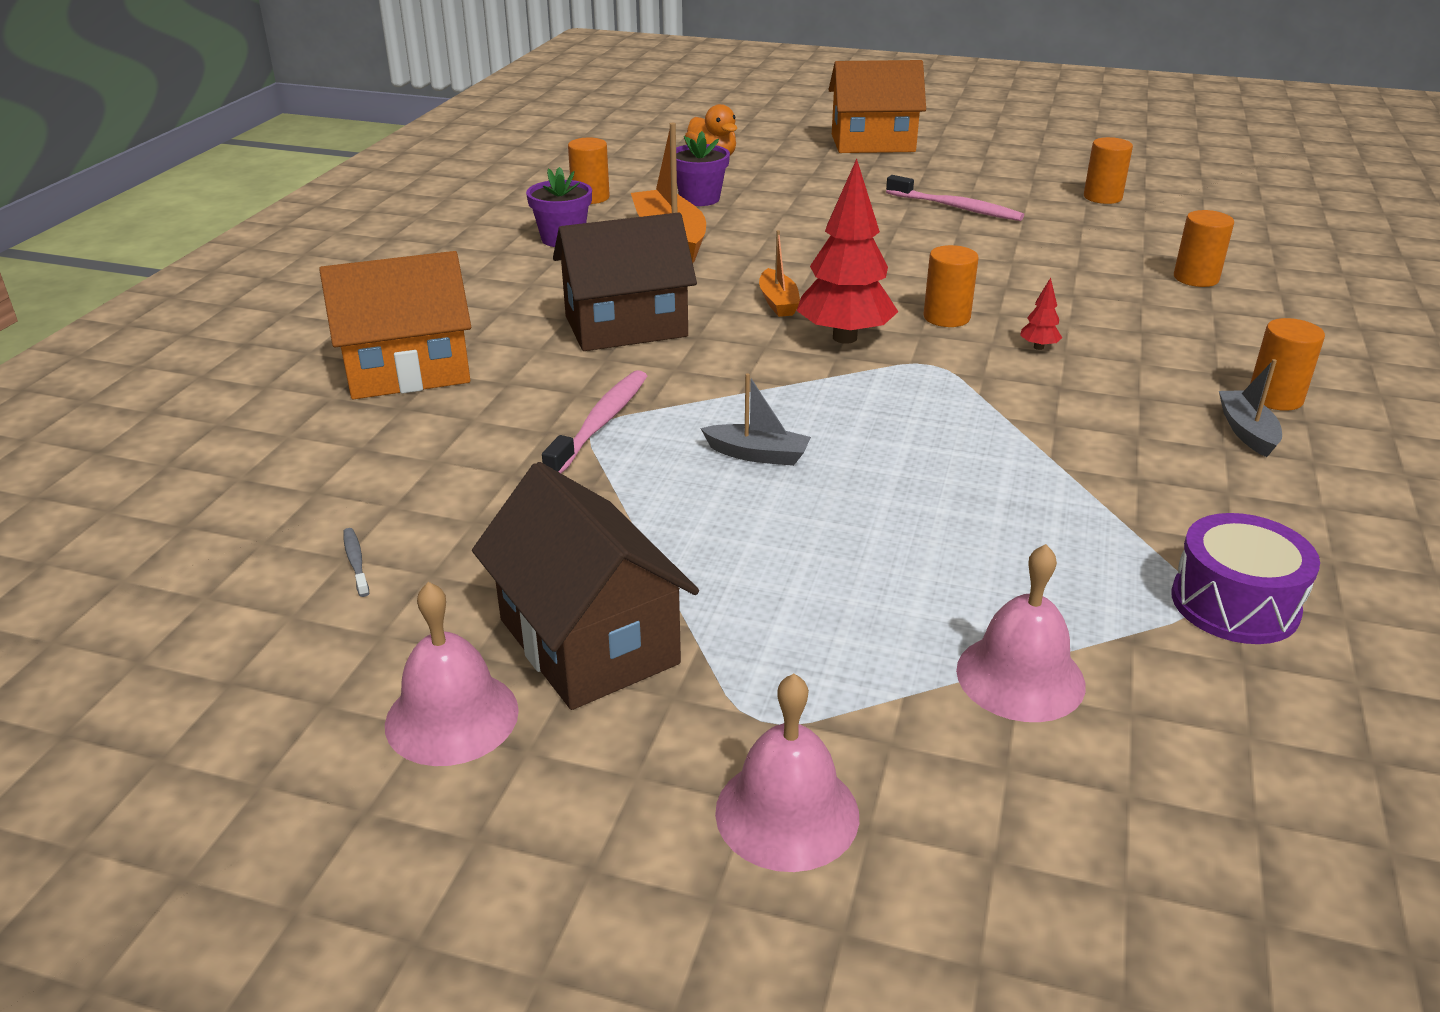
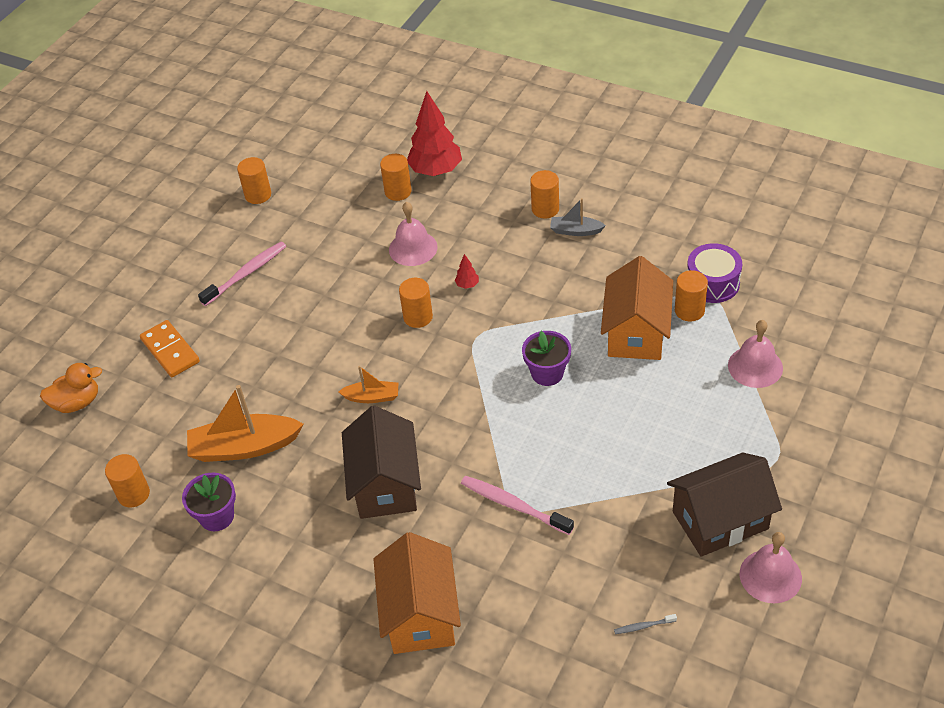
camera: 75 degrees left, 15 degrees up
(699, 199) = (167, 420): purple flower pot -> purple flower pot (547, 373)
(758, 455) = (563, 433): grey boat -> none
(787, 813) = (831, 458): pink bell -> pink bell (413, 248)
(806, 187) = (170, 351): none -> orange domino
(844, 338) = (432, 371): red tree -> red tree (436, 171)
(872, 143) = (91, 294): orange house -> orange house (636, 332)
(1131, 575) = (689, 310): none -> orange cylinder

